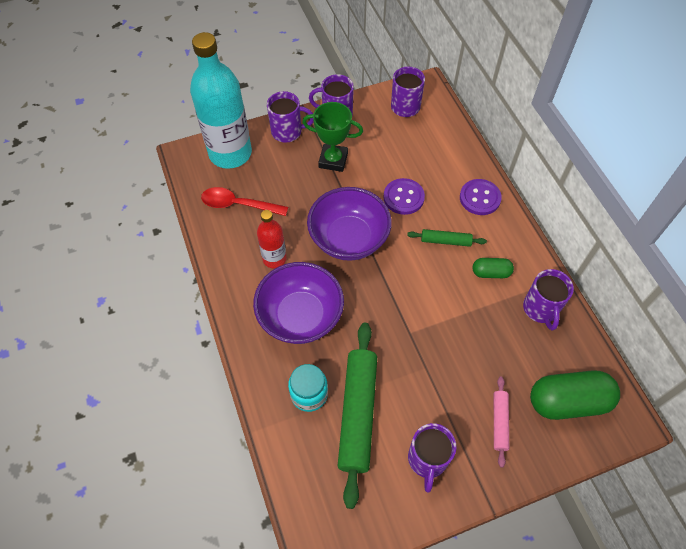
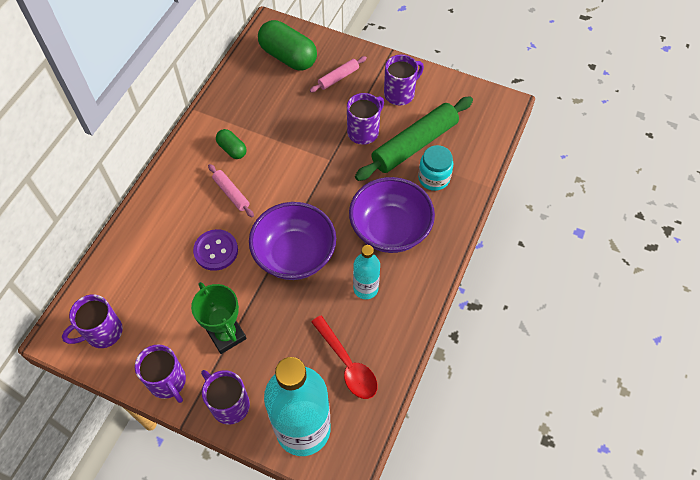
camera: 135 degrees left, 0 degrees up
(274, 258) = (365, 288): red bottle -> turquoise bottle
(445, 241) = (231, 193): green rolling pin -> pink rolling pin
(480, 198) = (166, 201): purple button -> none
(540, 309) = (234, 106): purple mug -> purple mug (364, 131)

